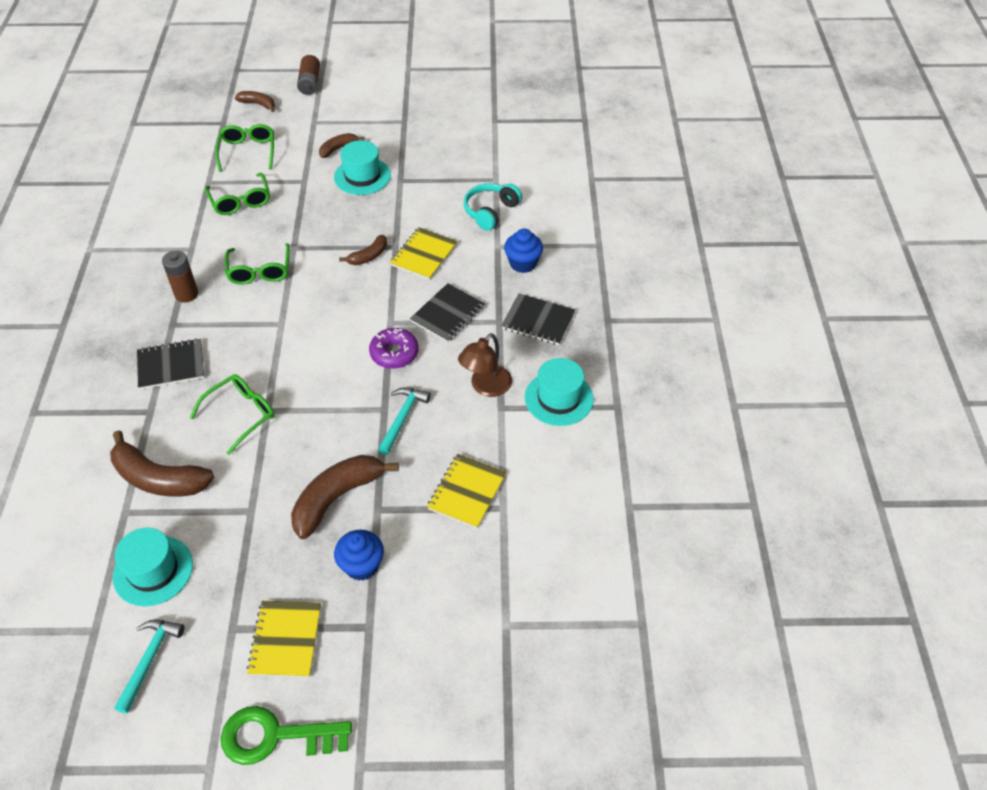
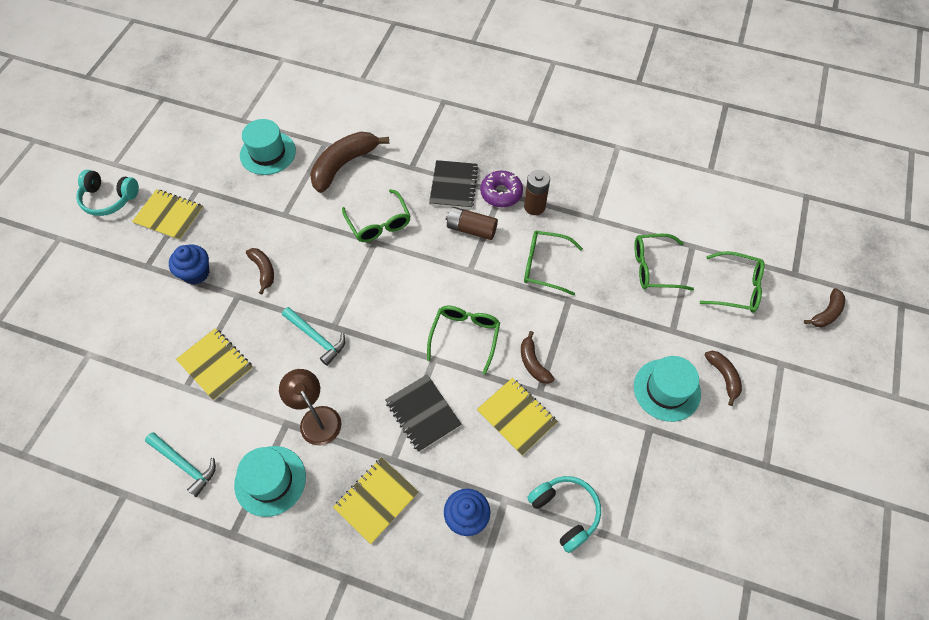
camera: 110 degrees right, 10 degrees up
(150, 660) = (203, 144): turquoise hammer -> turquoise hammer (184, 465)
(275, 736) = (109, 199): green key -> turquoise headphones
(310, 83) = (865, 376): brown battery -> brown battery (471, 229)
(336, 498) = (263, 270): brown banana -> brown banana, size x0.54
(358, 307) = (465, 336): none -> green glasses
(394, 353) = (393, 351): purple donut -> purple donut (501, 193)
(538, 321) = (376, 500): black notebook -> yellow notebook

